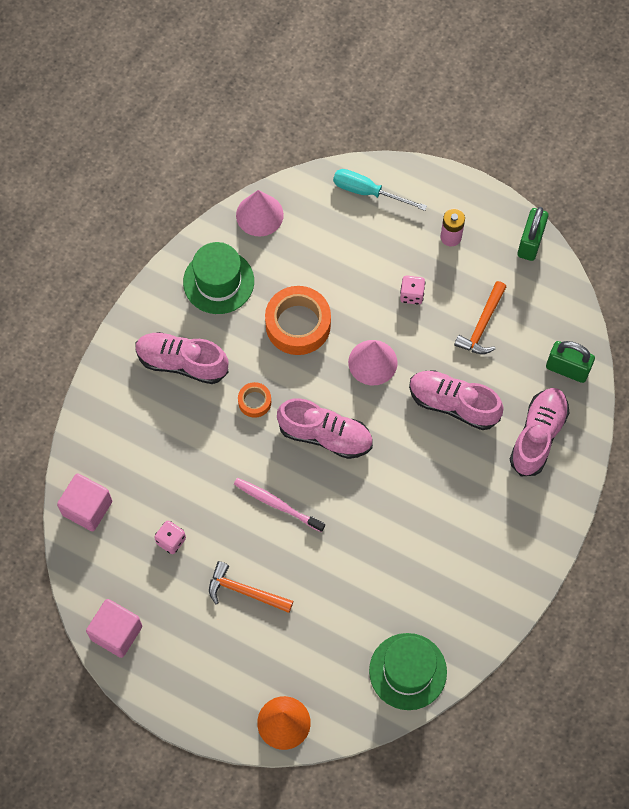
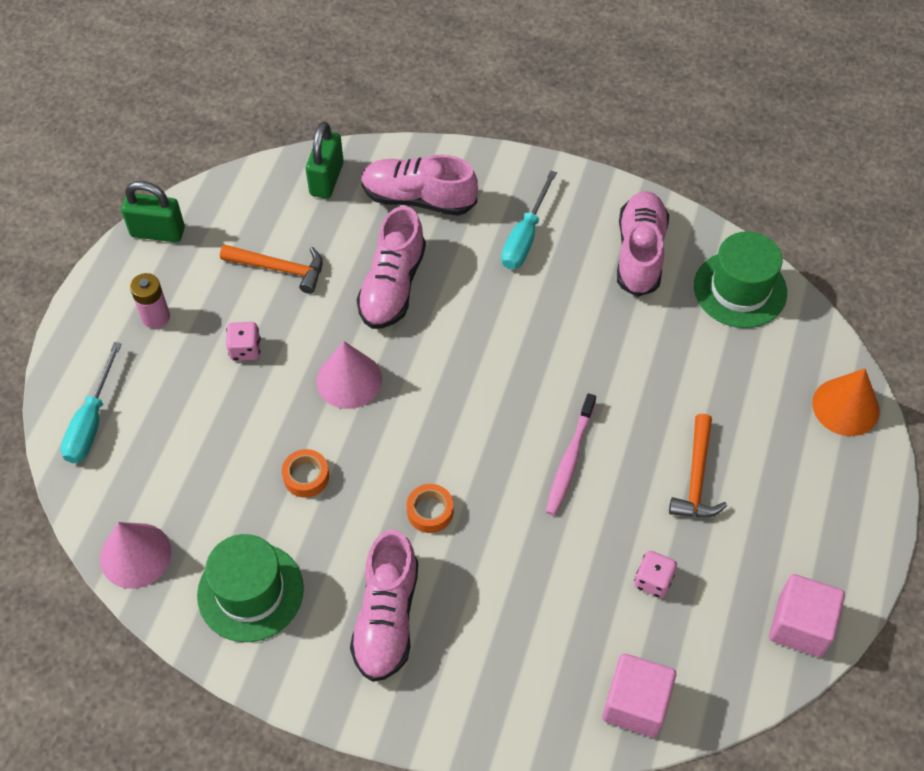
camera: 100 degrees left, 10 degrees down
(298, 324) = (306, 476): orange tape -> orange tape, size x0.50
(325, 435) = (462, 418): pink shoe -> pink shoe (640, 253)
(486, 512) = (525, 237): none -> turquoise screwdriver

